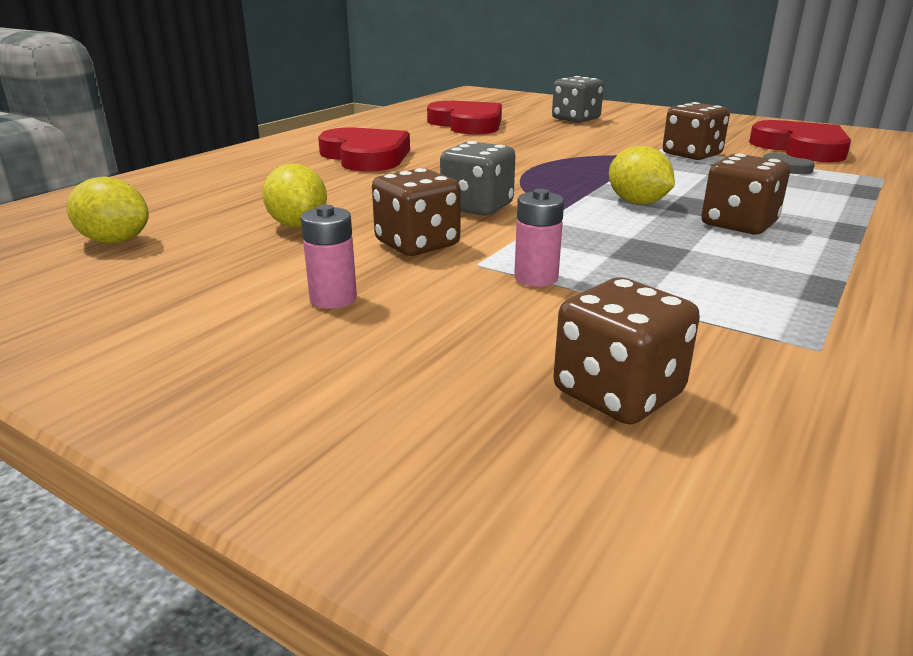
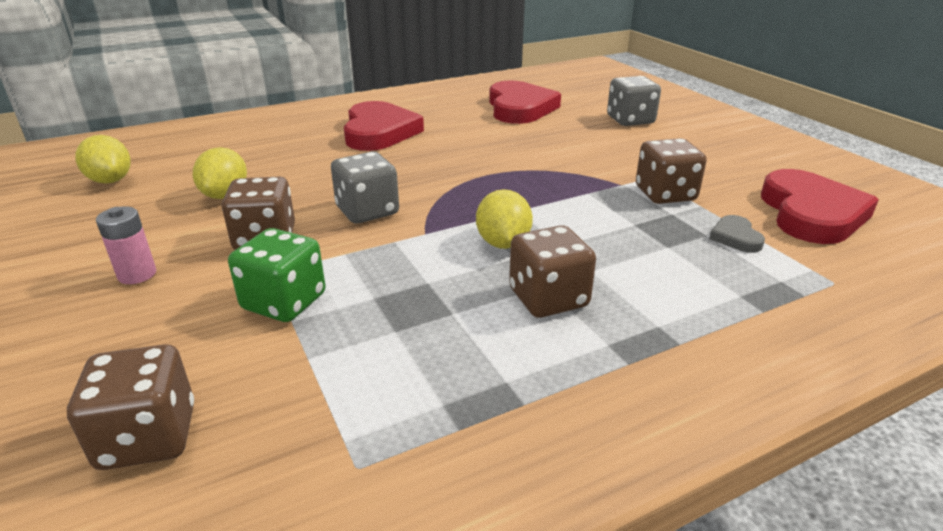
camera: 30 degrees right, 5 degrees up
(536, 278) = (284, 302): pink battery -> green dice

